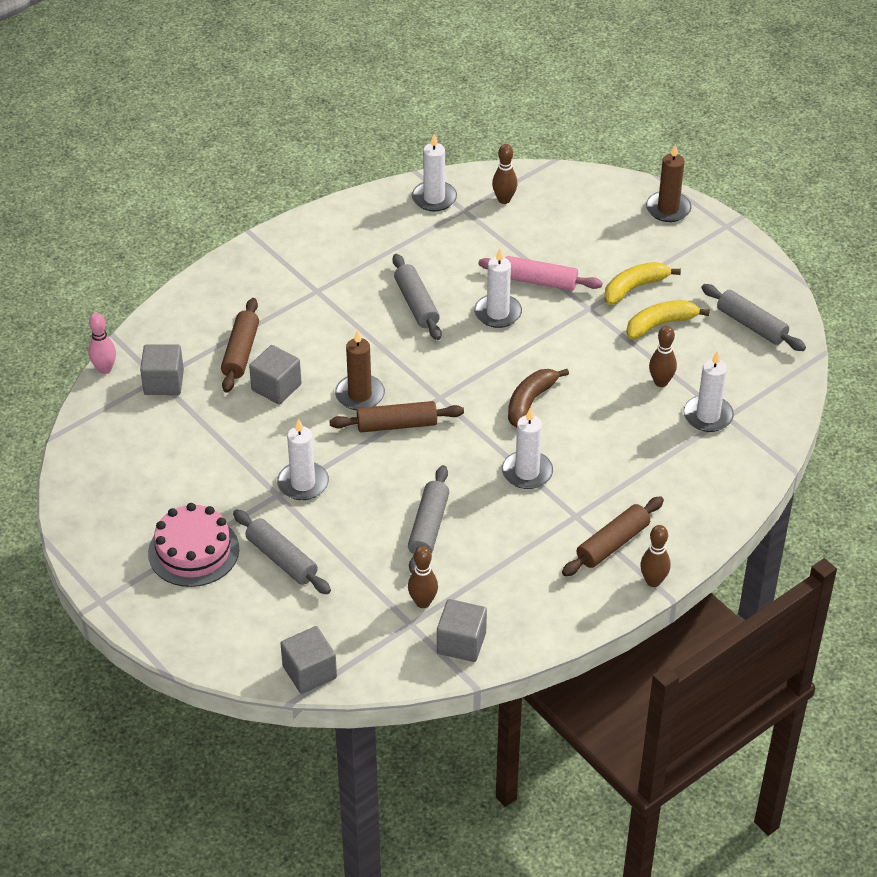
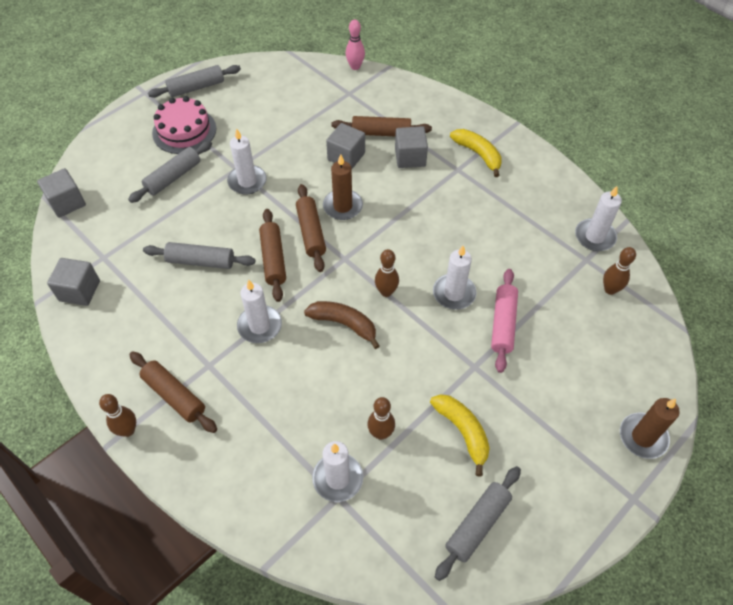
camera: 85 degrees right, 10 degrees up
(164, 382) = (345, 97): grey cube -> grey cube (410, 157)
(416, 304) = (454, 234): grey rolling pin -> grey rolling pin (196, 87)
(423, 602) = (123, 263): brown bowling pin -> brown bowling pin (386, 292)
(433, 459) = (273, 259): none -> brown rolling pin
(634, 288) = (511, 406): yellow banana -> yellow banana (478, 154)

